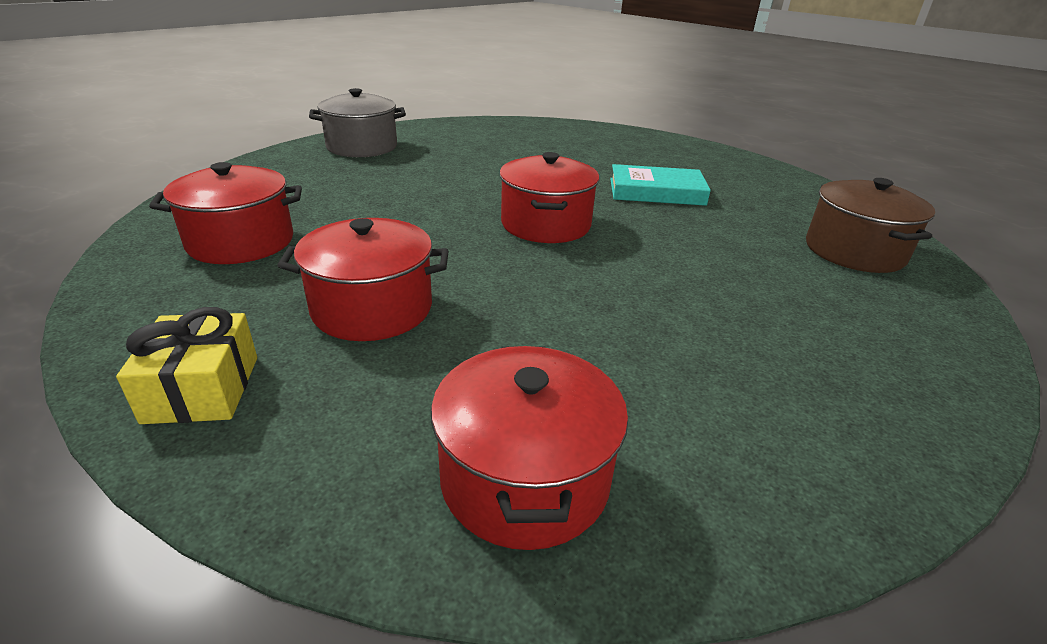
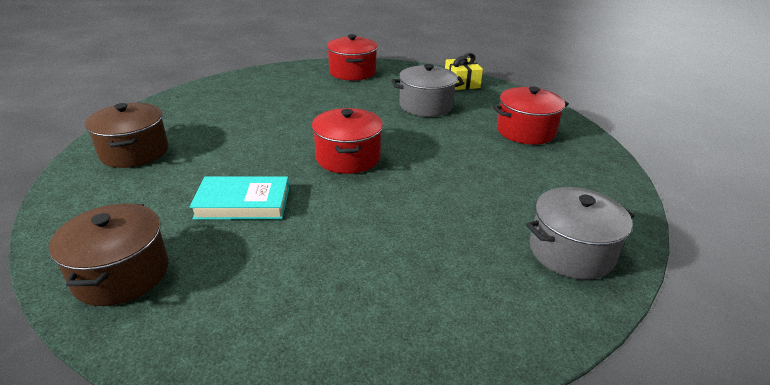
camera: 175 degrees right, 0 degrees up
(372, 308) = (426, 106): red pot -> grey pot
(718, 162) = (121, 274): none -> brown pot

